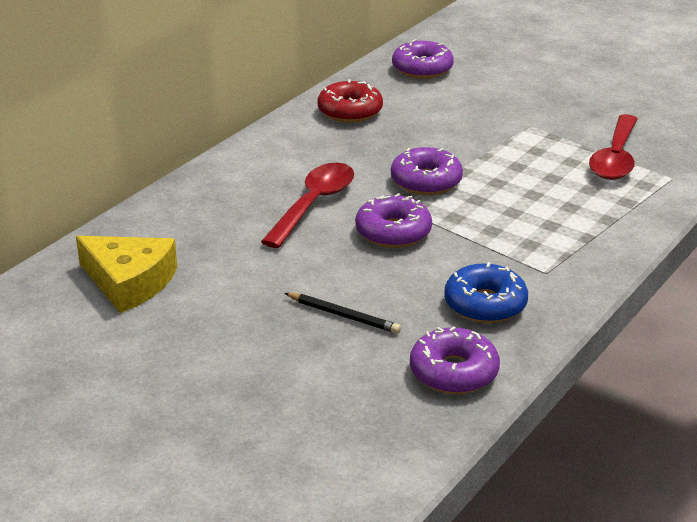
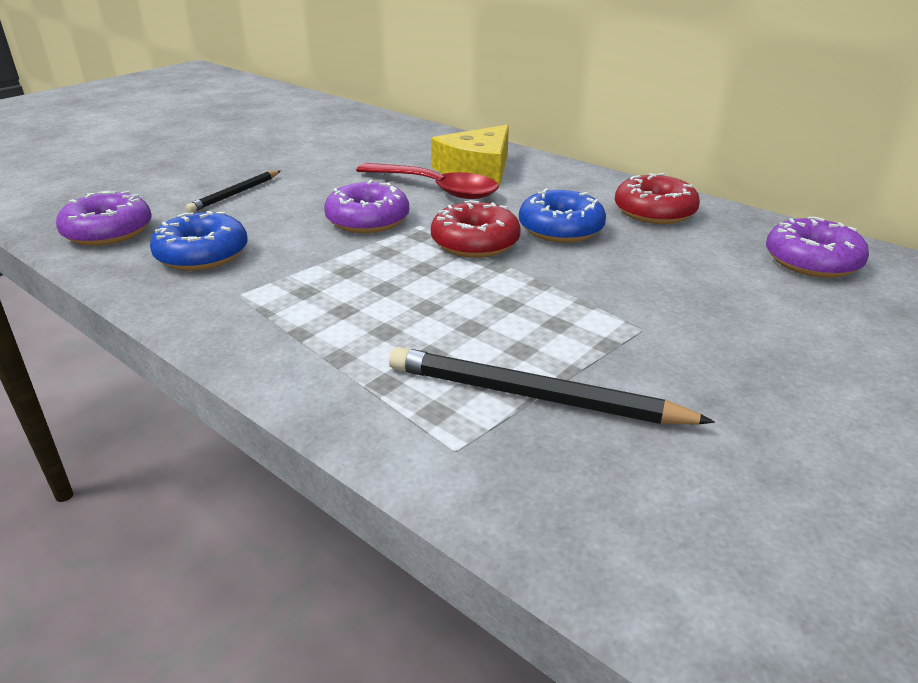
camera: 95 degrees right, 0 degrees up
(129, 282) = (336, 131): yellow cheese -> yellow cheese (477, 169)
(391, 148) = (560, 229): none -> blue donut
(426, 181) = (475, 243): purple donut -> red donut
(615, 158) = (534, 396): red spoon -> black pencil

